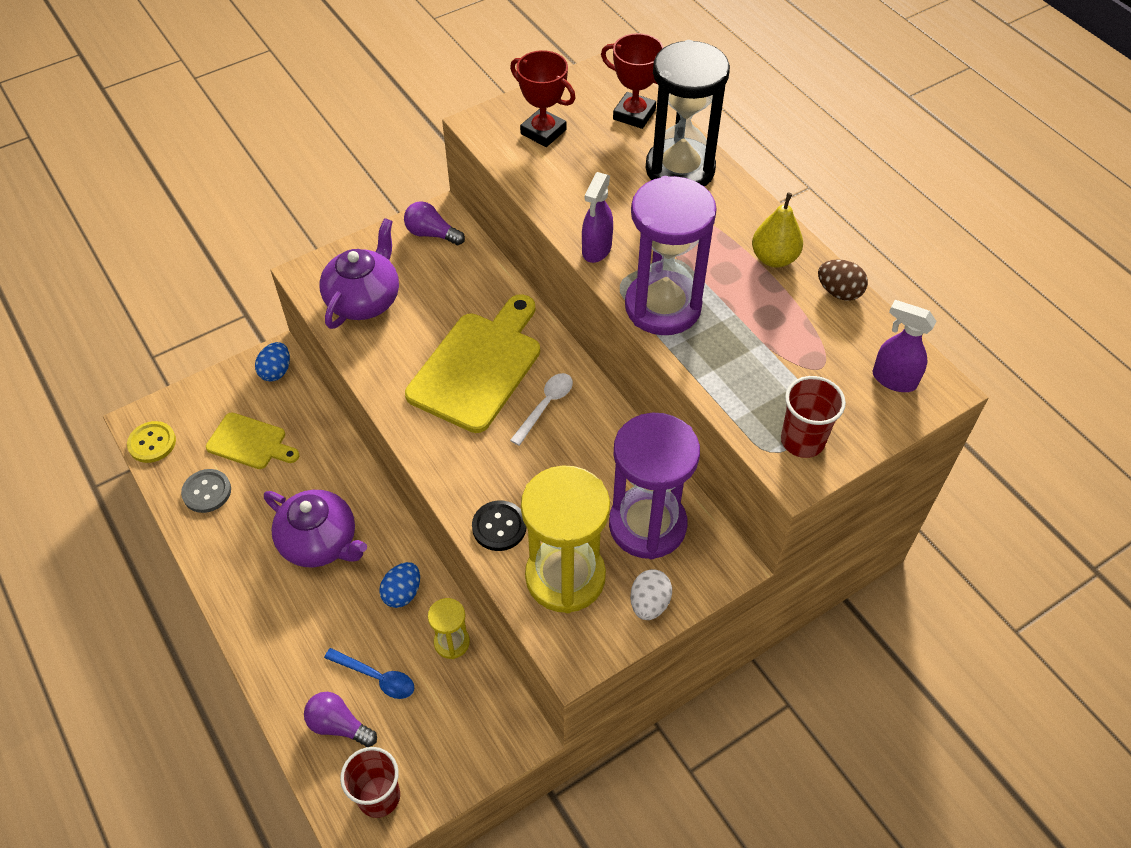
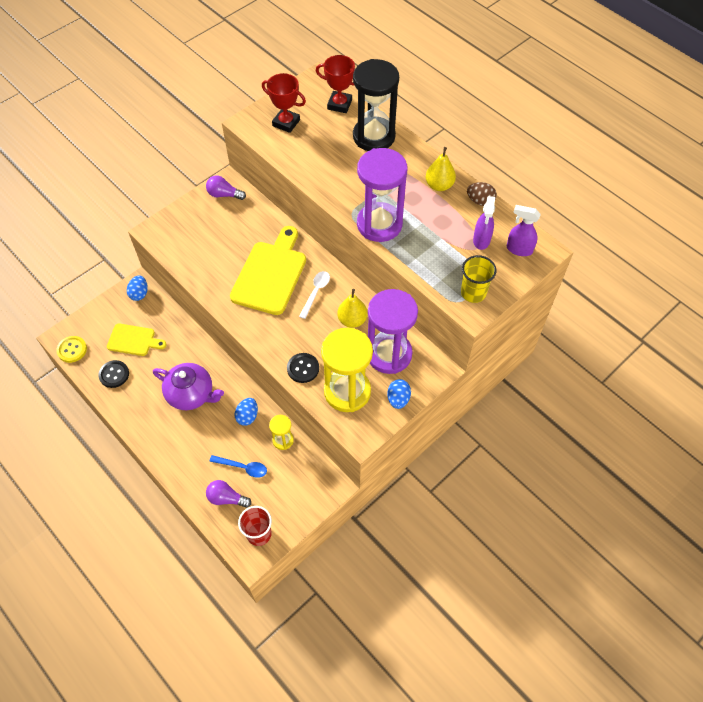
camera: 10 degrees left, 5 degrees up
(207, 492) = (114, 374): grey button -> black button
(364, 300) = (191, 242): purple teapot -> none
(596, 250) = (333, 194): purple spray bottle -> purple spray bottle (481, 240)
(596, 459) = (352, 320): none -> yellow pear
(649, 603) = (398, 399): white egg -> blue egg
(802, 441) = (473, 293): red cup -> yellow cup

